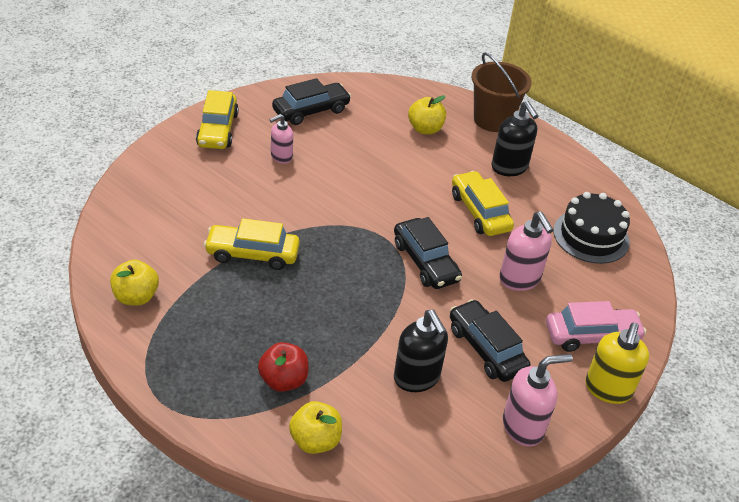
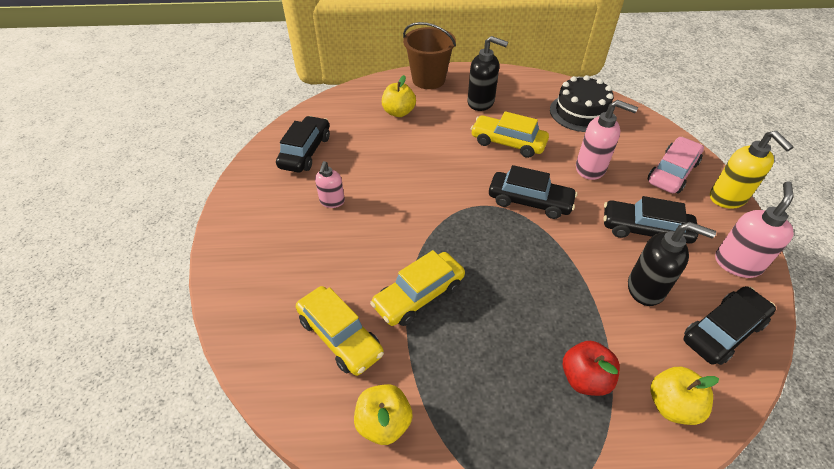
camera: 40 degrees left, 5 degrees up
(217, 129) = (252, 217): yellow car -> yellow car (340, 336)
(428, 445) = (723, 331): none -> black car

